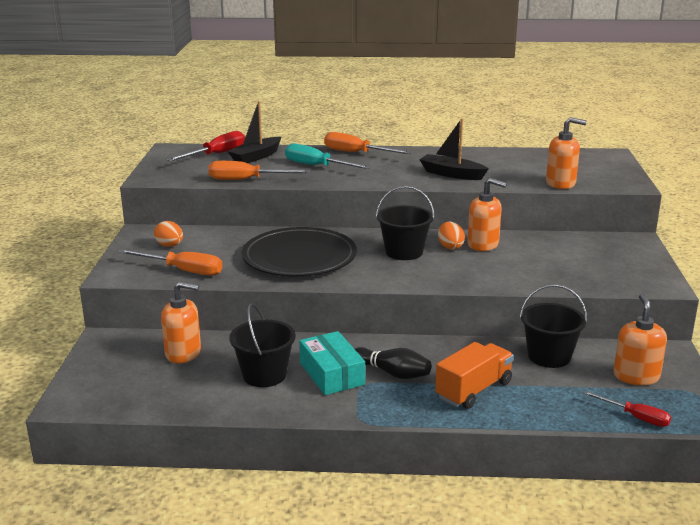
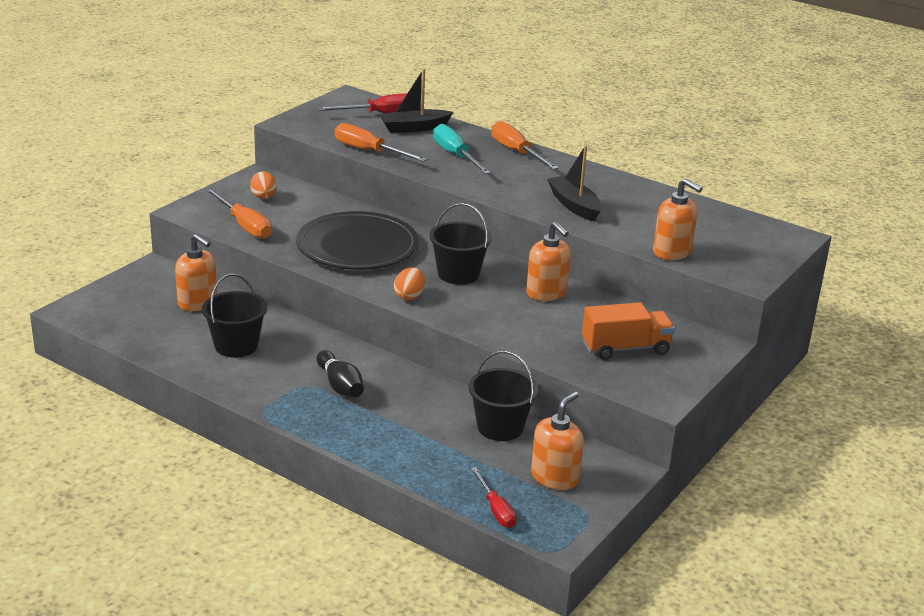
camera: 30 degrees right, 5 degrees up
(332, 374) = (290, 366): turquoise box -> none
(450, 247) = (510, 284): orange egg -> orange egg (409, 296)
(473, 390) = (388, 427): orange truck -> orange truck (625, 348)

